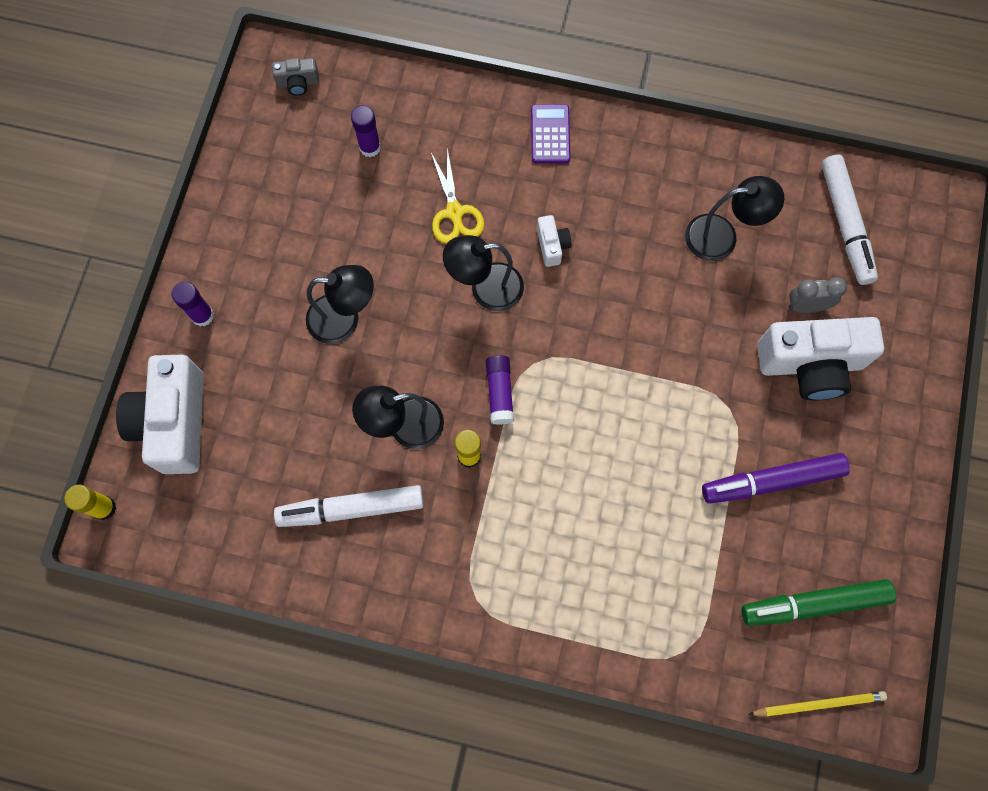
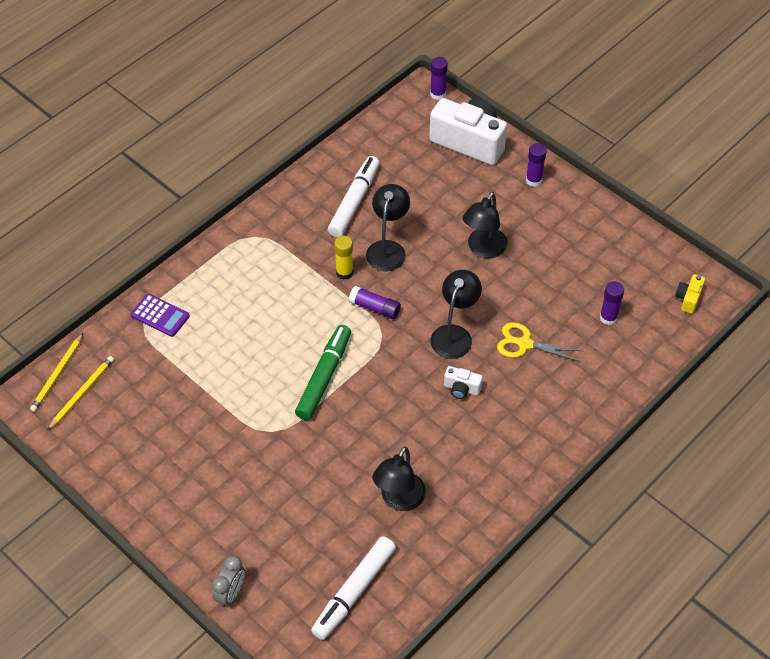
camera: 120 degrees right, 20 degrees down
(104, 508) = (437, 94): yellow glue stick -> purple glue stick
(298, 83) = (688, 299): grey camera -> yellow camera
(550, 134) = (554, 432): purple calculator -> purple calculator (160, 315)
(772, 481) = (205, 428): purple marker -> none
(806, 306) = (308, 524): grey clock -> grey clock (231, 593)
(810, 364) = (264, 500): white camera -> none
(814, 603) = (113, 406): green marker -> green marker (324, 377)
(822, 654) = (82, 393): none -> yellow pencil
(845, 224) = (354, 592): white marker -> white marker turned 75 degrees counterclockwise

